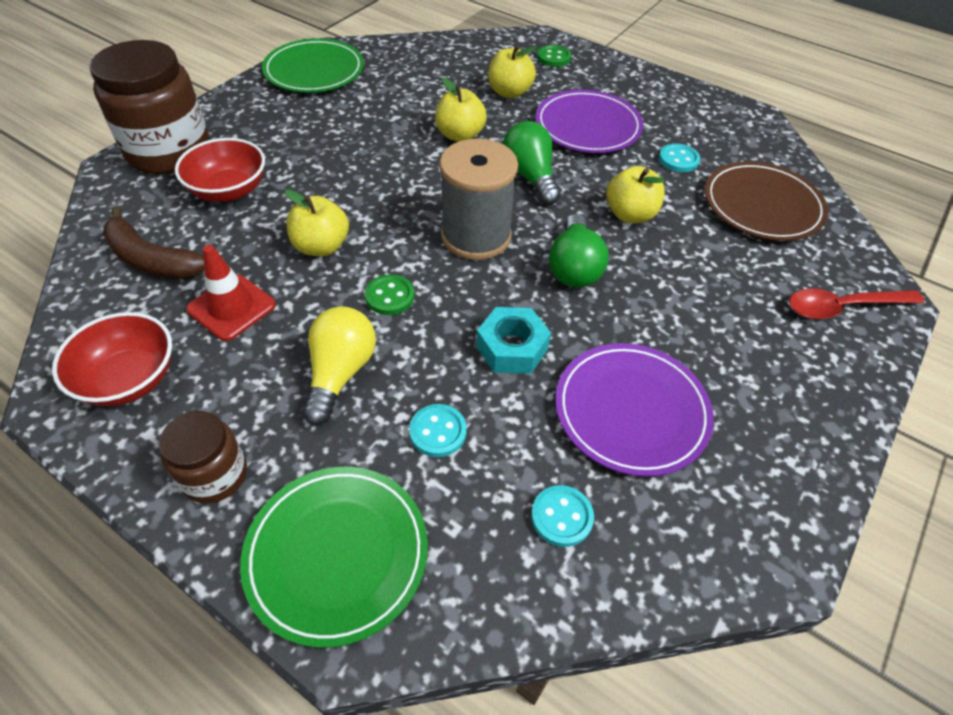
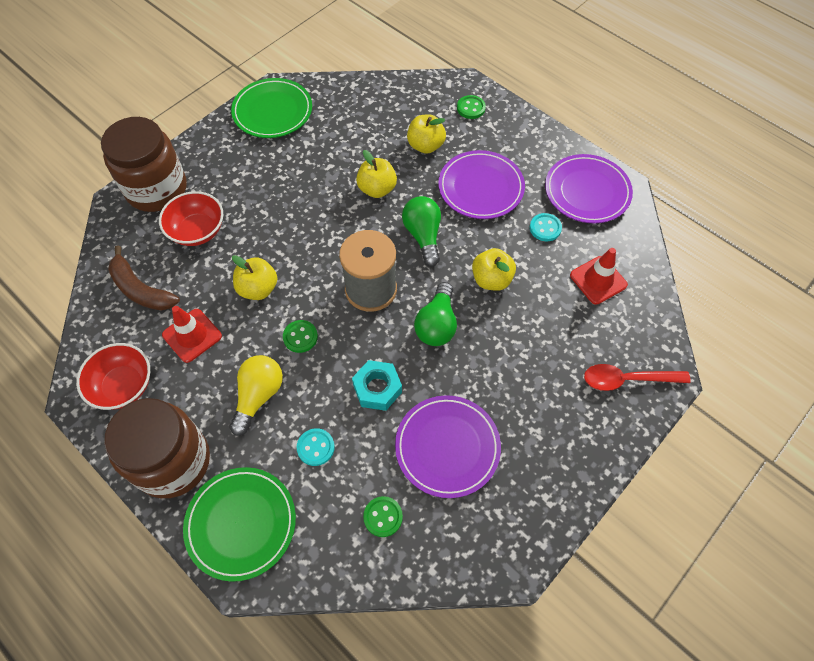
camera: 10 degrees right, 10 degrees up
(215, 475) = (173, 461): brown jar -> brown jar, size x1.88
(561, 517) = (383, 517): turquoise button -> green button
(714, 123) = (587, 191): none -> purple plate
(762, 206) = (598, 280): brown plate -> red traffic cone

